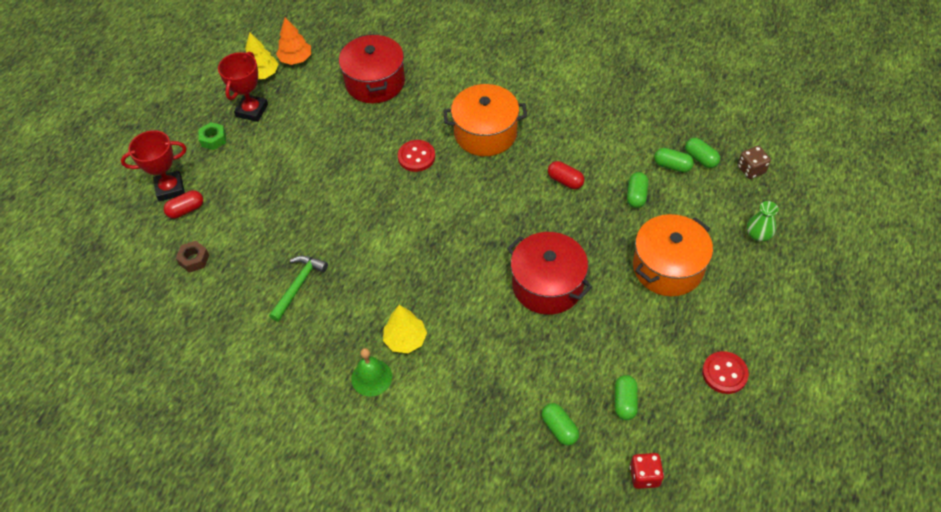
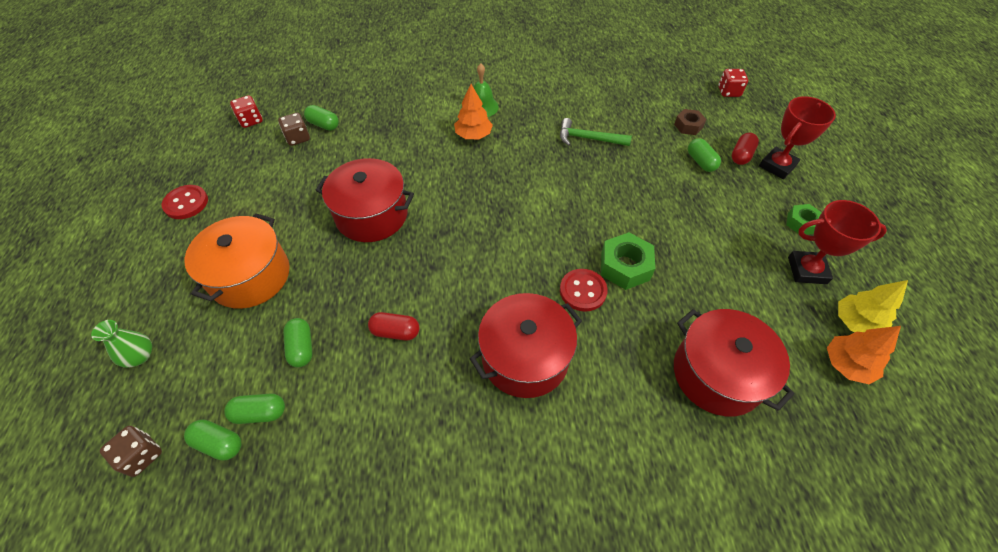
camera: 150 degrees right, 0 degrees up
(109, 282) = (728, 92): none -> red dice
(252, 110) = (807, 270): red trophy -> red trophy turned 75 degrees counterclockwise
(298, 285) = (588, 139): green hammer -> green hammer turned 105 degrees clockwise
(372, 161) = (625, 266): none -> green nut
(405, 339) = (473, 135): yellow tree -> orange tree
(485, 133) = (525, 357): orange pot -> red pot
(594, 419) = (298, 138): none -> brown dice
(625, 402) = (275, 156): green capsule -> green capsule (700, 162)

